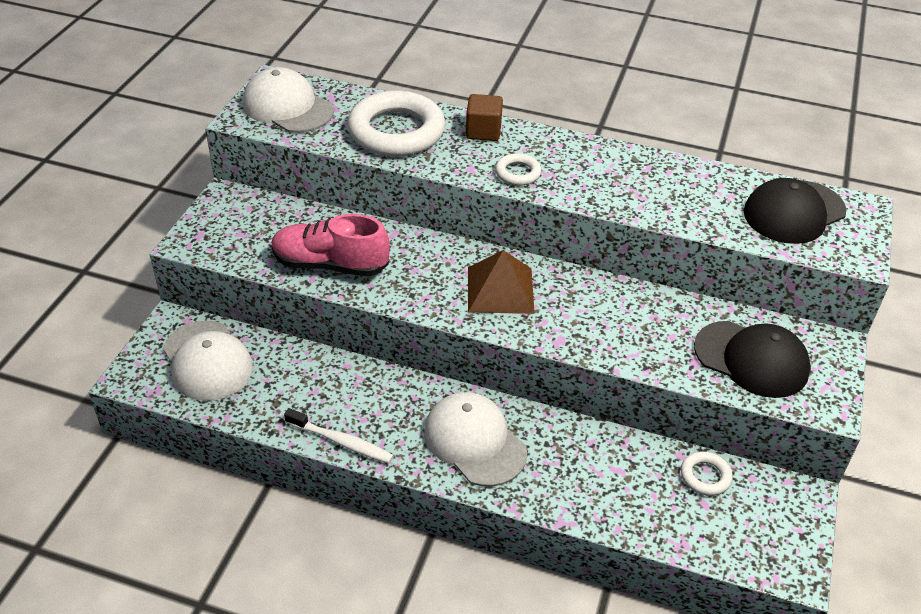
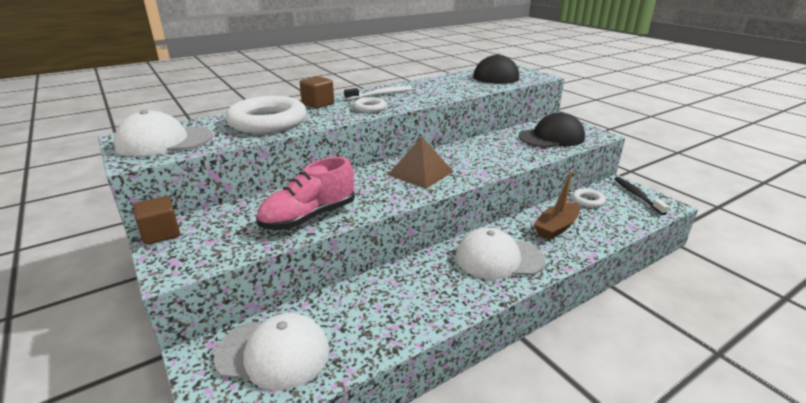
camera: 50 degrees left, 15 degrees down
(224, 200) = (161, 234): none -> brown cube
(341, 442) = (443, 316): white toothbrush -> white toothbrush (380, 94)
(596, 468) = (556, 227): none -> brown boat
(785, 527) = (637, 195): none -> black toothbrush

